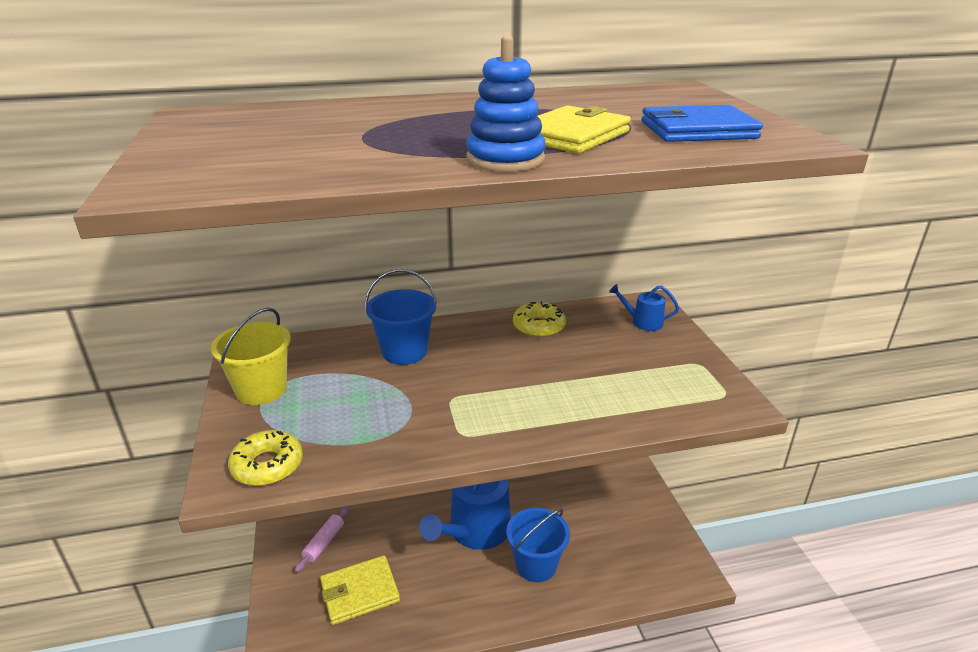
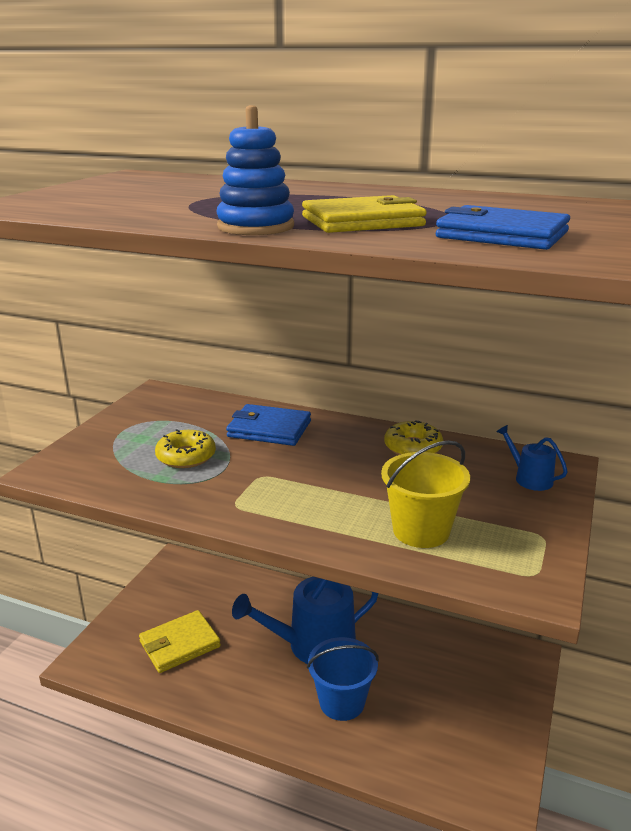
camera: 35 degrees right, 5 degrees down
(261, 390) = (136, 420): yellow bucket -> yellow bucket (421, 531)
(267, 465) = (80, 470): yellow donut -> yellow donut (186, 456)
(324, 543) = (187, 593): pink rolling pin -> none
(359, 592) = (179, 644): yellow wallet -> yellow wallet turned 45 degrees counterclockwise
(404, 352) = (269, 429): blue bucket -> blue wallet

